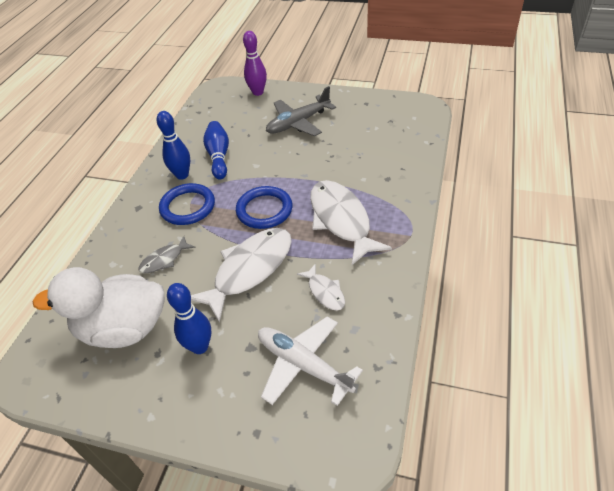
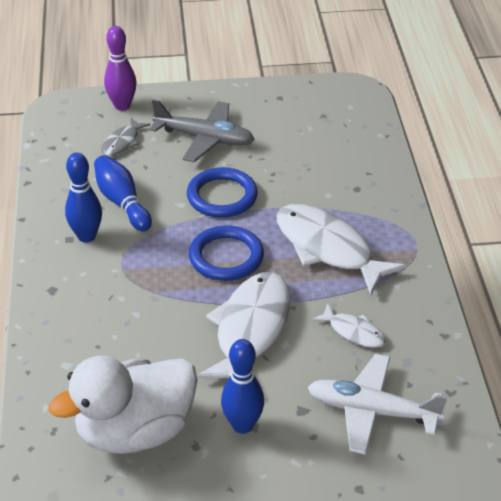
camera: 25 degrees left, 5 degrees down
(164, 260) = (134, 343): grey fish -> grey fish (122, 142)
(188, 207) = (122, 274): blue ring -> blue ring (222, 196)
(298, 123) = (205, 139): grey plane -> grey plane turned 105 degrees counterclockwise

